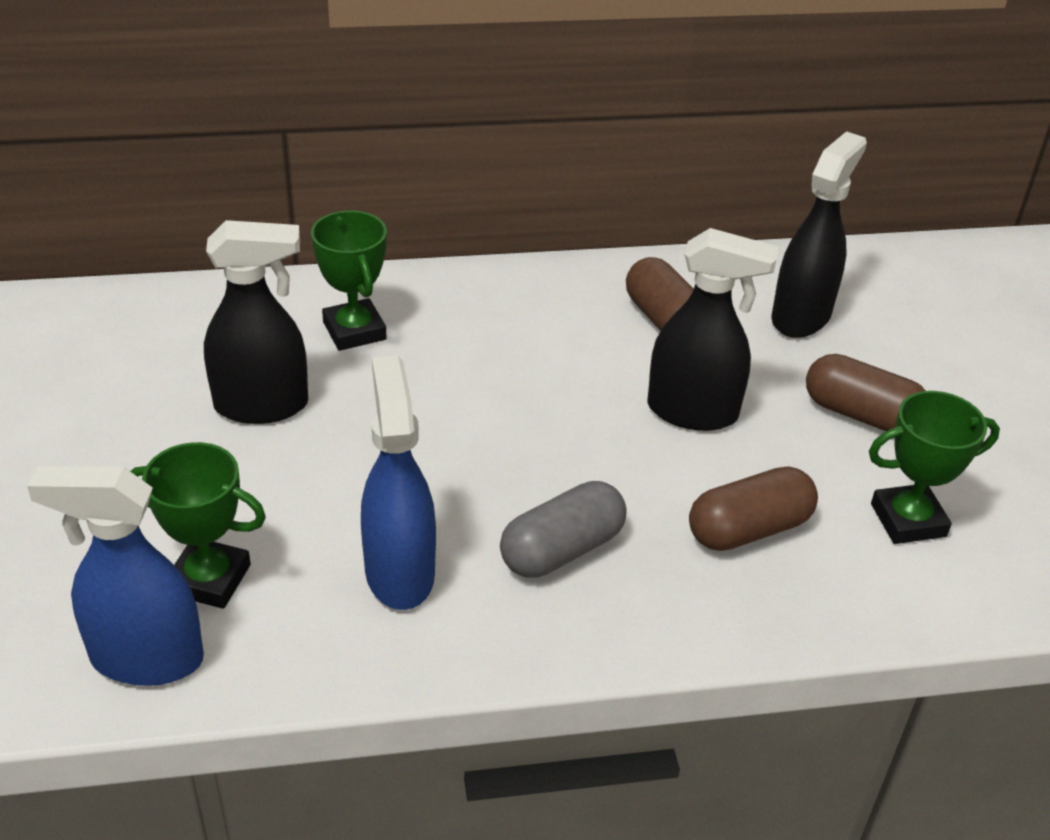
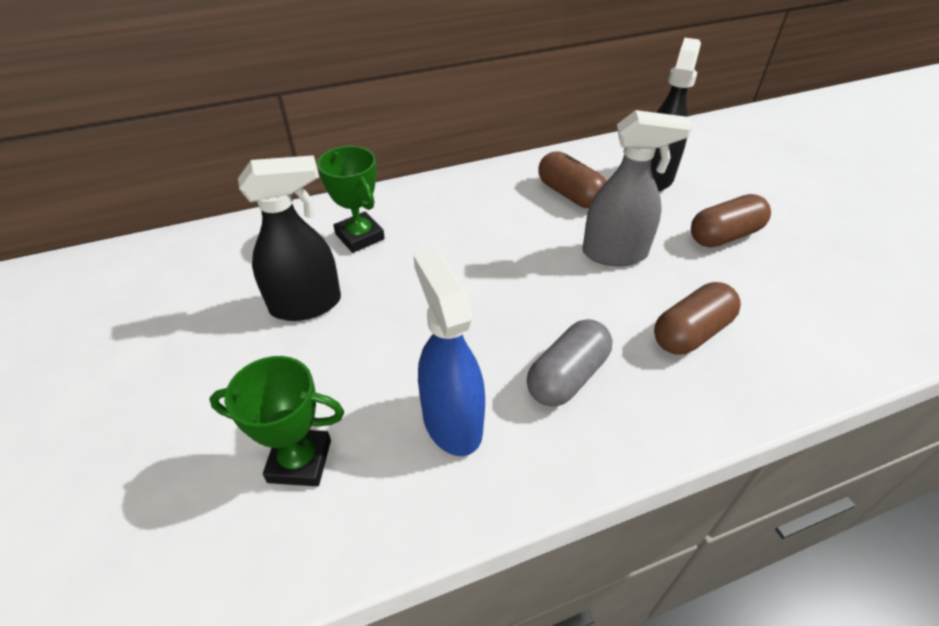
camera: 10 degrees left, 5 degrees up
(146, 659) = (262, 551): blue spray bottle -> none
(693, 412) = (615, 253): black spray bottle -> grey spray bottle
(861, 415) = (724, 235): brown capsule -> brown capsule turned 45 degrees counterclockwise
(908, 520) = (792, 304): green trophy -> none

